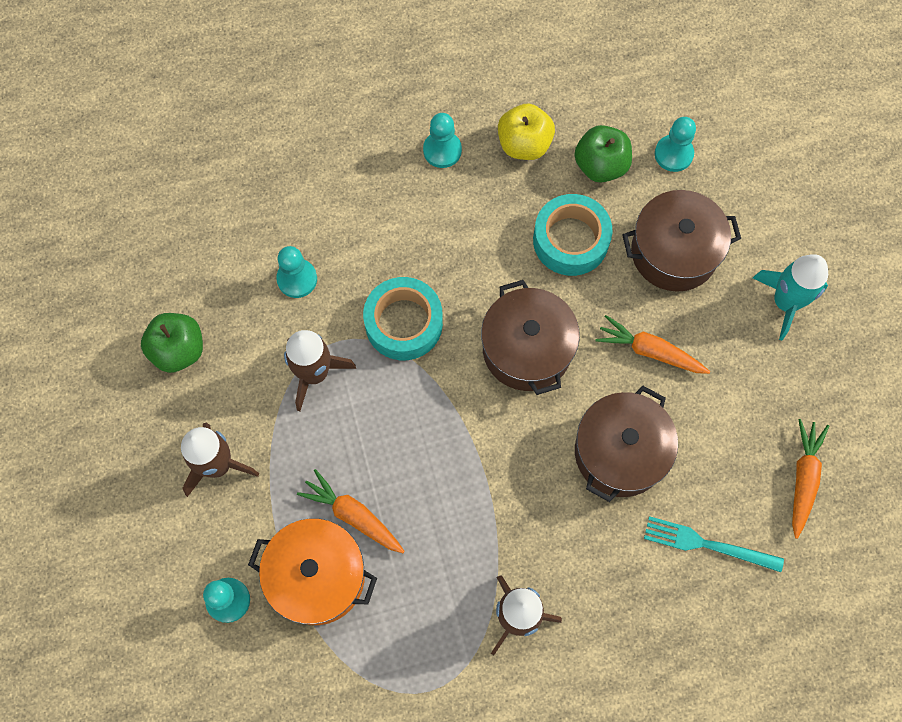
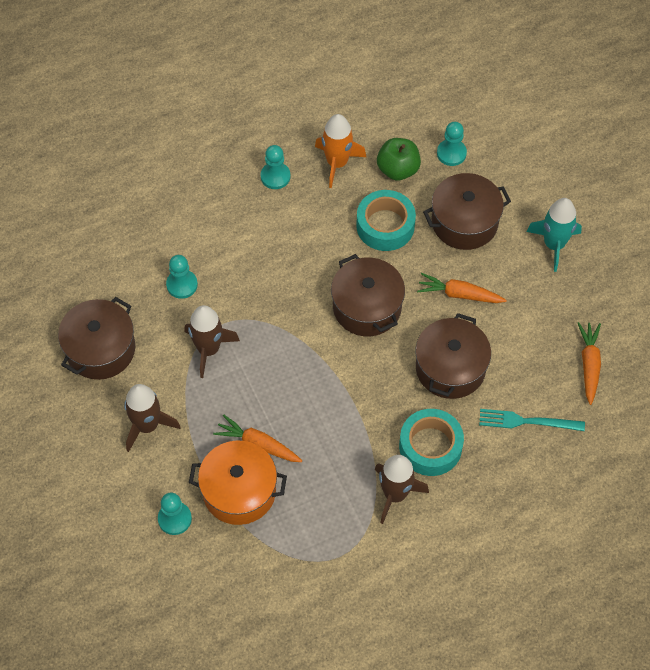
camera: 10 degrees left, 10 degrees down
(178, 350) = (100, 349): green apple -> brown pot
(404, 323) = (270, 303): turquoise tape -> turquoise tape (430, 446)
(524, 144) = (337, 163): yellow apple -> orange rocket

